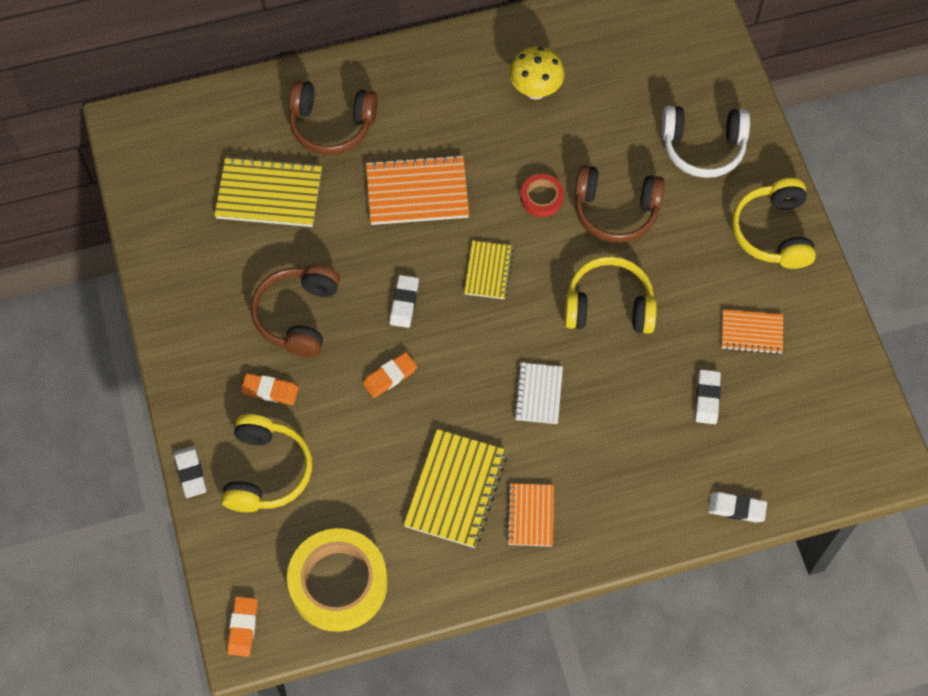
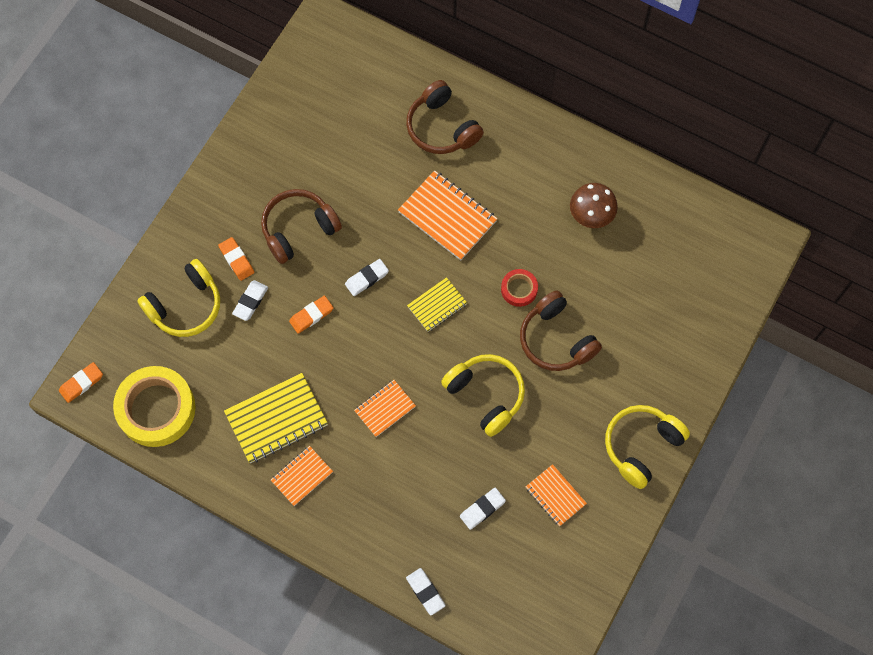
camera: 45 degrees right, 5 degrees up
(190, 473) = (145, 267): white eraser -> white eraser (250, 301)
(269, 194) = (360, 138): yellow notebook -> none
(390, 376) = (311, 315): orange eraser -> orange eraser turned 45 degrees counterclockwise
(535, 90) = (591, 216): yellow mushroom -> brown mushroom
(538, 394) = (385, 409): white notebook -> orange notebook
(703, 147) = (657, 350): white headphones -> none

